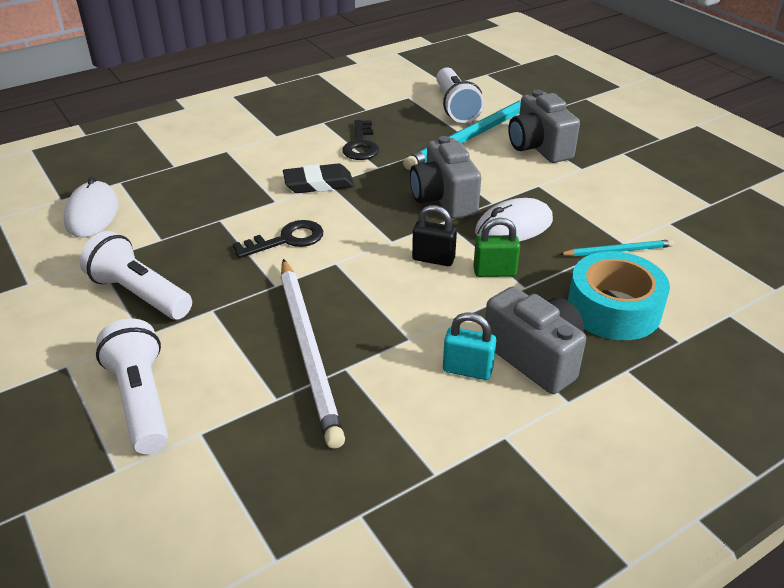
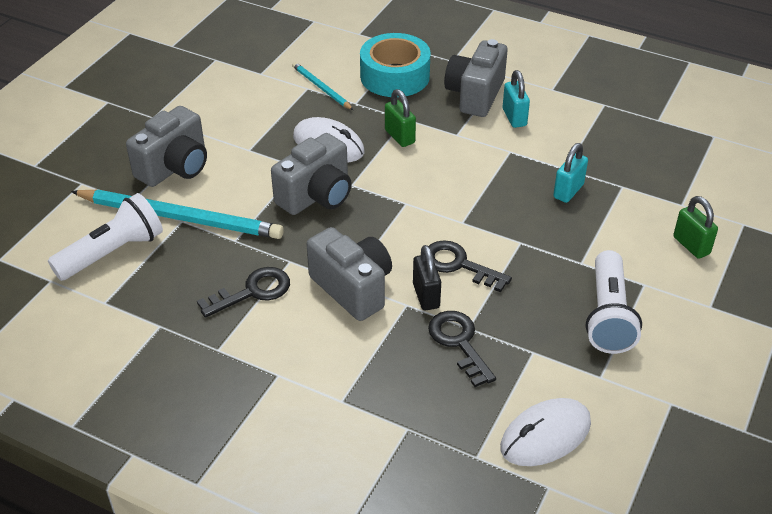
camera: 120 degrees left, 5 degrees up
(141, 400) = (691, 245): white flashlight -> green padlock
(211, 209) = (459, 343): none -> black key
(308, 350) = (568, 191): white pencil -> turquoise padlock
(318, 183) = (353, 288): black eraser -> grey camera
(433, 259) = (410, 171): black padlock -> black padlock (426, 296)

